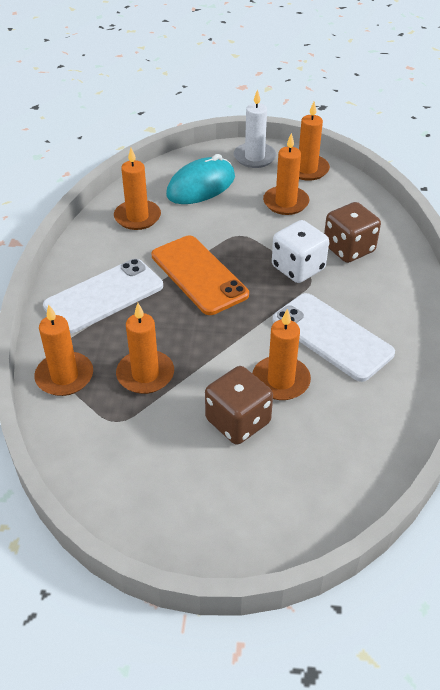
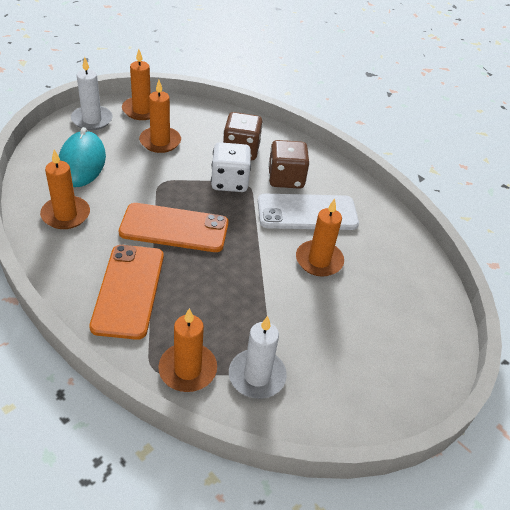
camera: 55 degrees left, 0 degrees up
(101, 420) = (257, 376): none -> white candle
(104, 296) = (129, 290): white phone -> orange phone
(145, 374) = (239, 321): orange candle -> none
(238, 421) = (332, 304): brown dice -> brown dice (286, 178)

